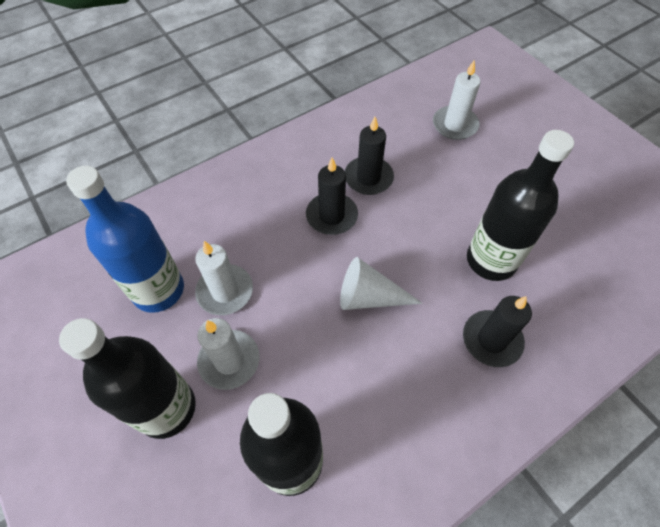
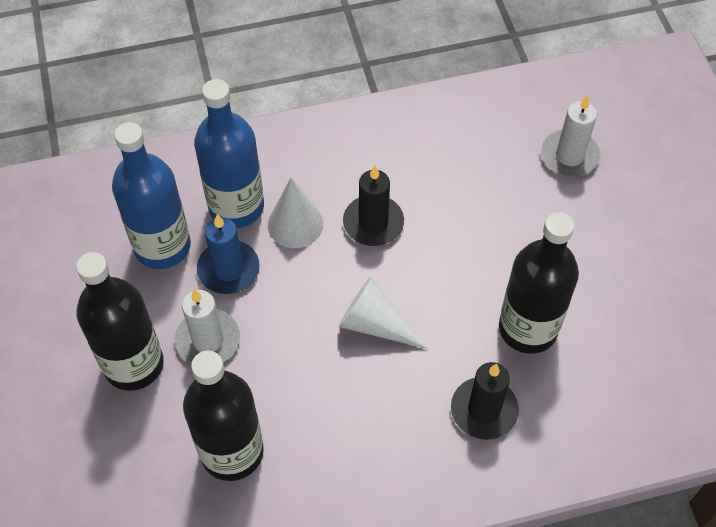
camera: 20 degrees right, 0 degrees up
(212, 237) = (236, 207): none -> blue bottle
(225, 291) = (228, 269): white candle -> blue candle
(268, 236) = (295, 224): none -> white cone
(368, 178) = (434, 191): black candle -> none

